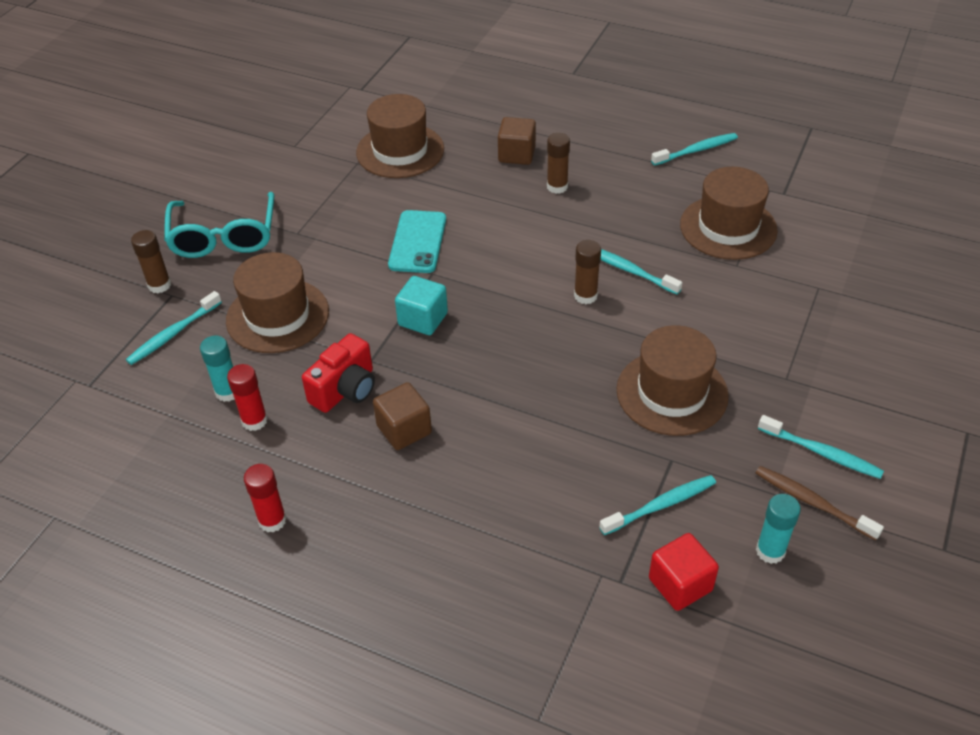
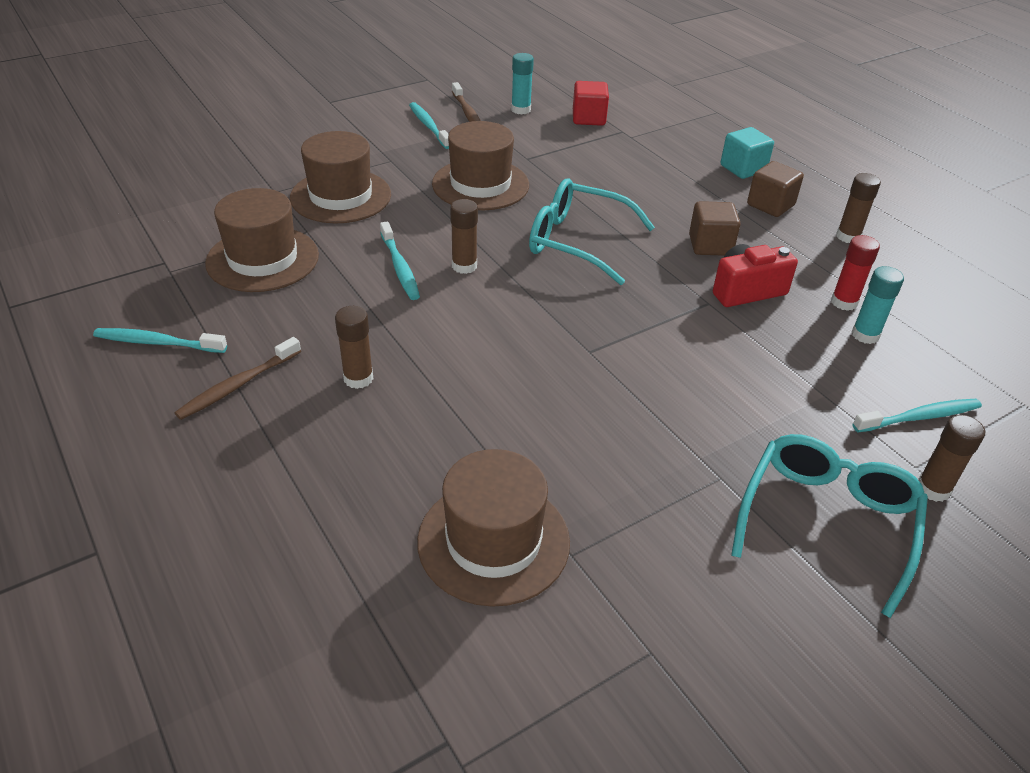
camera: 150 degrees left, 5 degrees down
(272, 520) = (848, 236): red glue stick -> brown glue stick
(277, 316) = (787, 383): brown hat -> brown hat (341, 196)
(418, 242) = (578, 391): turquoise phone -> none
(423, 319) = (633, 313): turquoise cube -> turquoise cube (743, 168)
(516, 154) = (350, 447): brown cube -> brown cube (770, 205)
(522, 369) = (577, 242): none -> turquoise glasses
(617, 152) = (238, 385): none -> brown toothbrush
(661, 505) = (561, 145): turquoise toothbrush -> none

